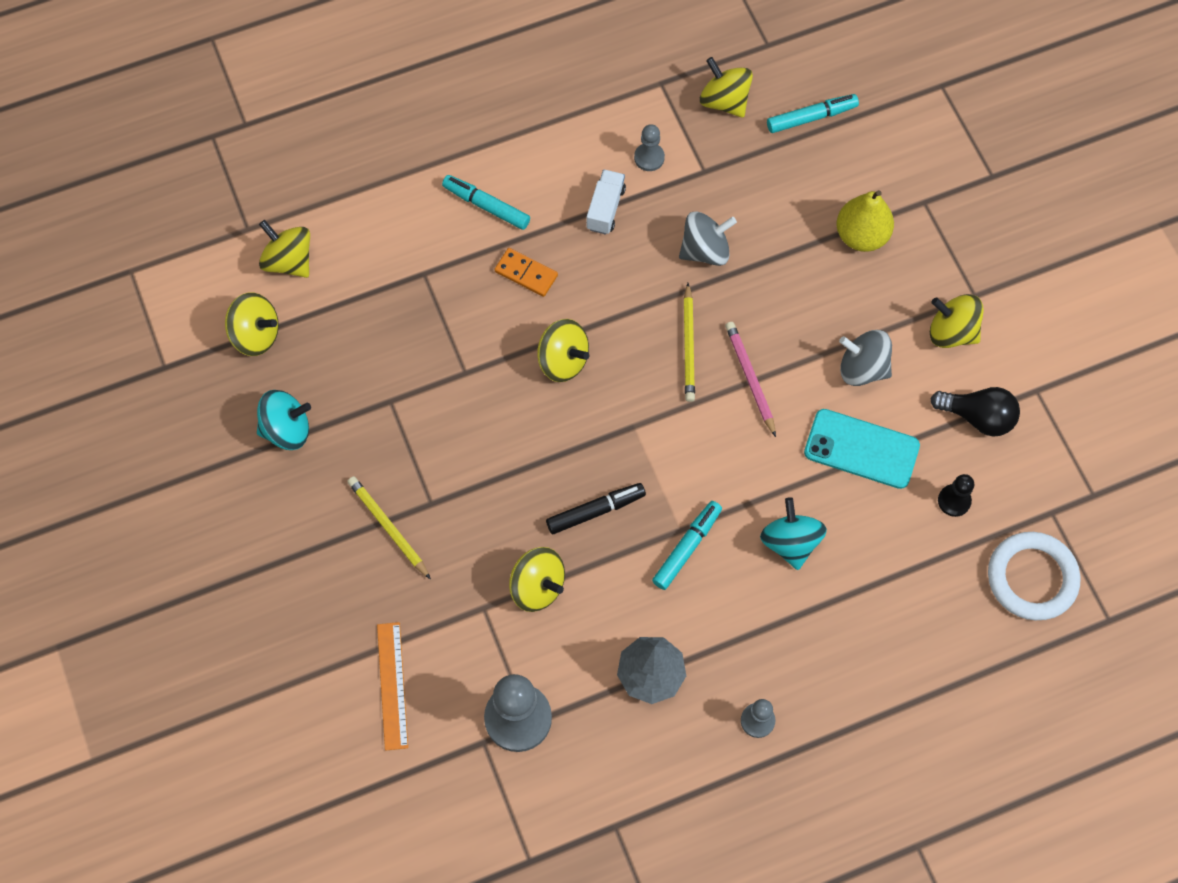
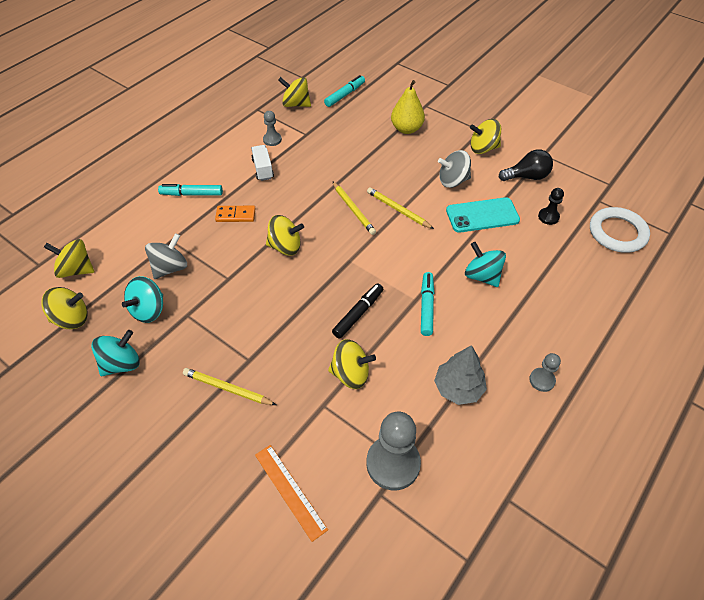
camera: 30 degrees left, 15 degrees down
(349, 370) = (149, 310): none -> turquoise spinning top
(705, 250) = (331, 165): grey spinning top -> grey spinning top (170, 268)
(750, 378) = (398, 209): pink pencil -> yellow pencil

